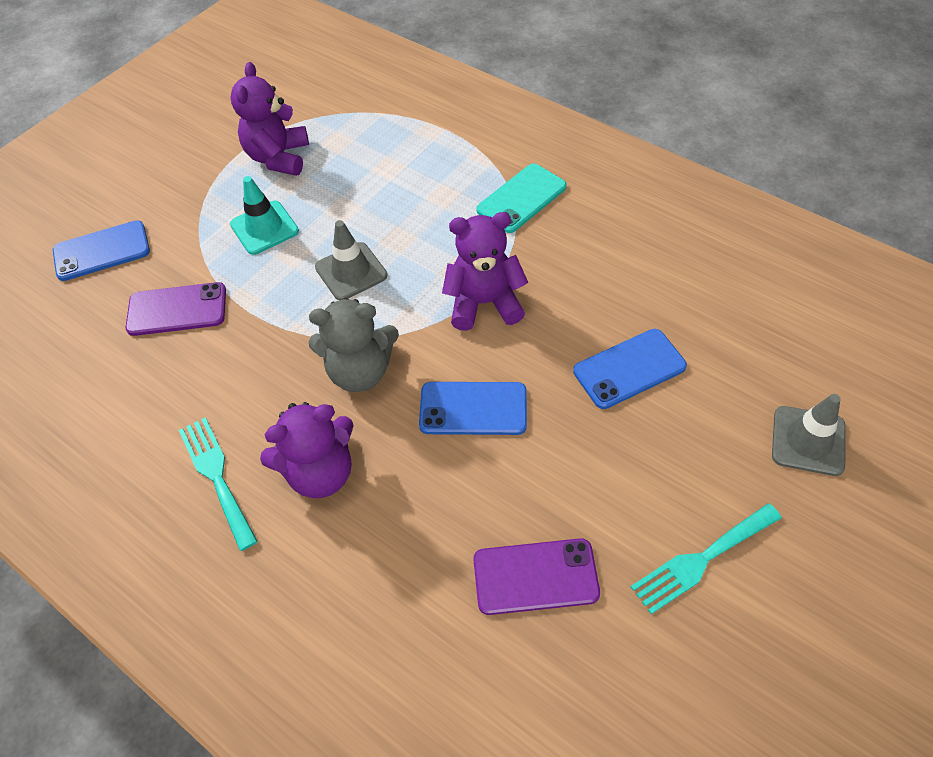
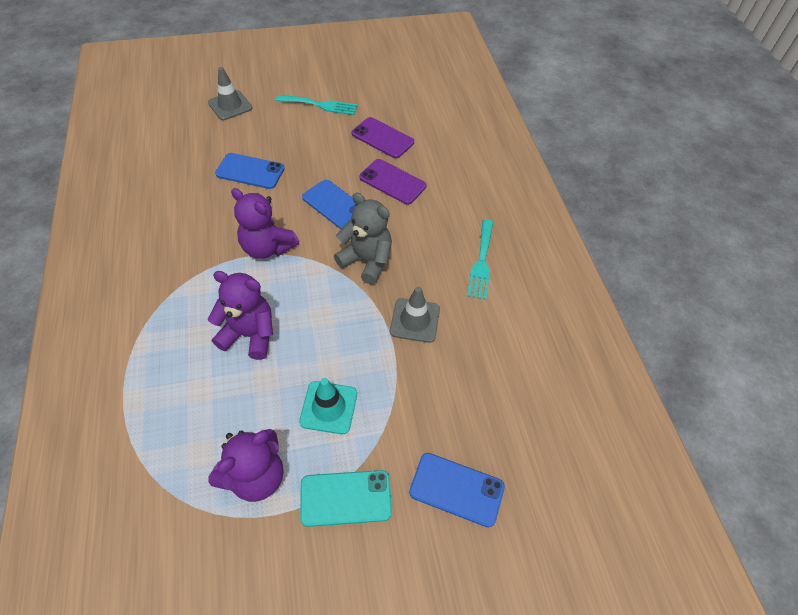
camera: 145 degrees left, 0 degrees up
(177, 309) = (435, 384): purple phone -> purple phone (392, 182)
(320, 472) = (430, 229): purple teddy bear -> purple teddy bear (249, 334)
(351, 271) = (311, 324): grey traffic cone -> grey traffic cone (415, 320)
(521, 199) = (163, 292): turquoise phone -> turquoise phone (346, 498)

